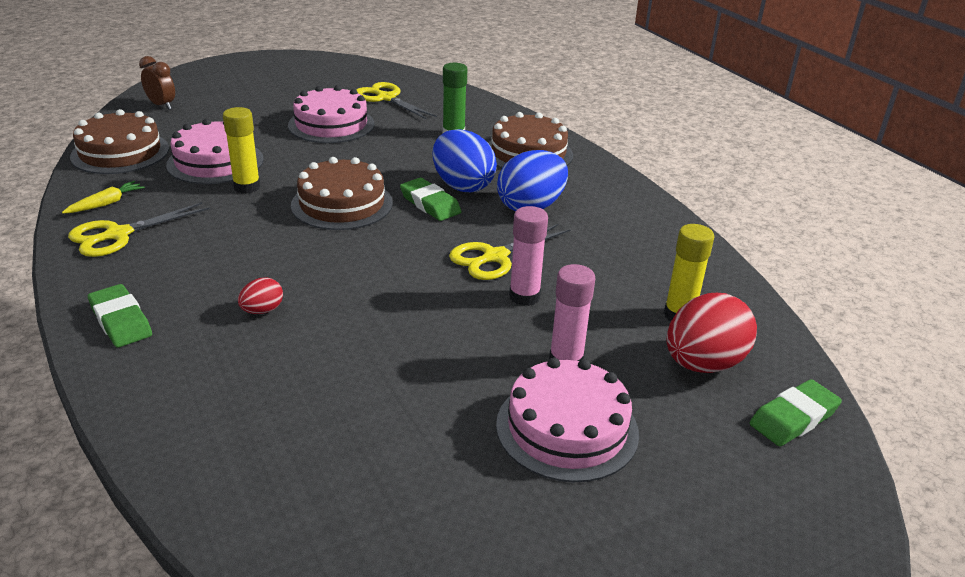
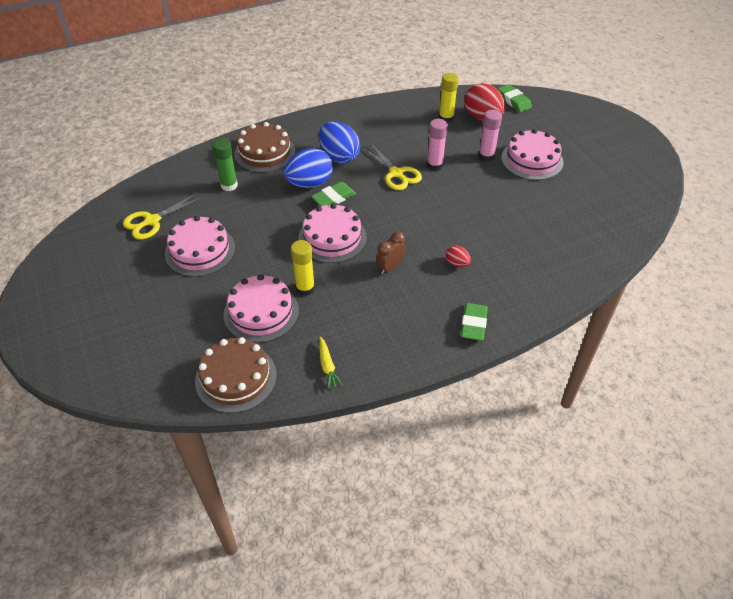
camera: 85 degrees left, 15 degrees up
(106, 204) = (327, 366): yellow carrot -> yellow carrot turned 150 degrees counterclockwise
(118, 235) = (373, 348): yellow scissors -> none
(121, 321) = (473, 324): green eraser -> green eraser turned 45 degrees counterclockwise
(161, 105) = (134, 369): brown clock -> brown clock (390, 267)
(342, 204) = (332, 238): brown cake -> pink cake

